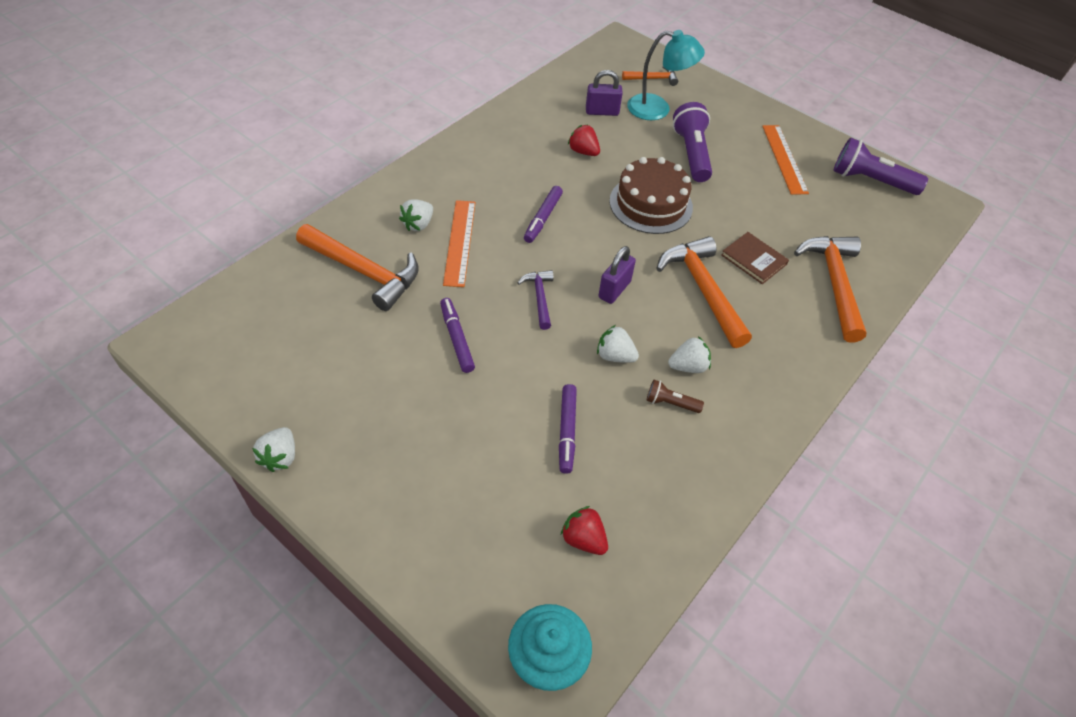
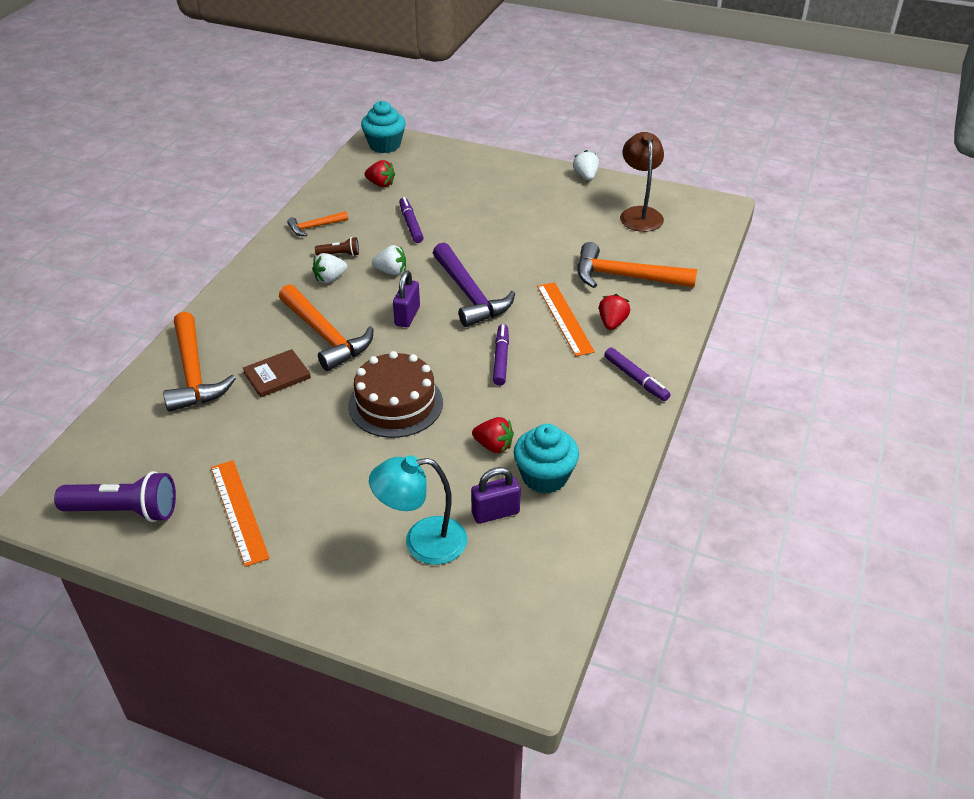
camera: 165 degrees right, 10 degrees down
(271, 359) = (639, 214): none -> brown lamp
(418, 224) = (612, 323): white strawberry -> red strawberry
(457, 338) = (519, 254): purple marker -> purple marker (636, 379)
(539, 298) = (469, 294): purple hammer -> purple hammer, size x1.90
(556, 123) = (544, 476): none -> turquoise cupcake
(652, 79) = (445, 600): orange hammer -> orange hammer (315, 227)
(691, 154) = (361, 482): purple flashlight -> none
(754, 259) = (277, 375): brown book -> brown book turned 60 degrees counterclockwise

